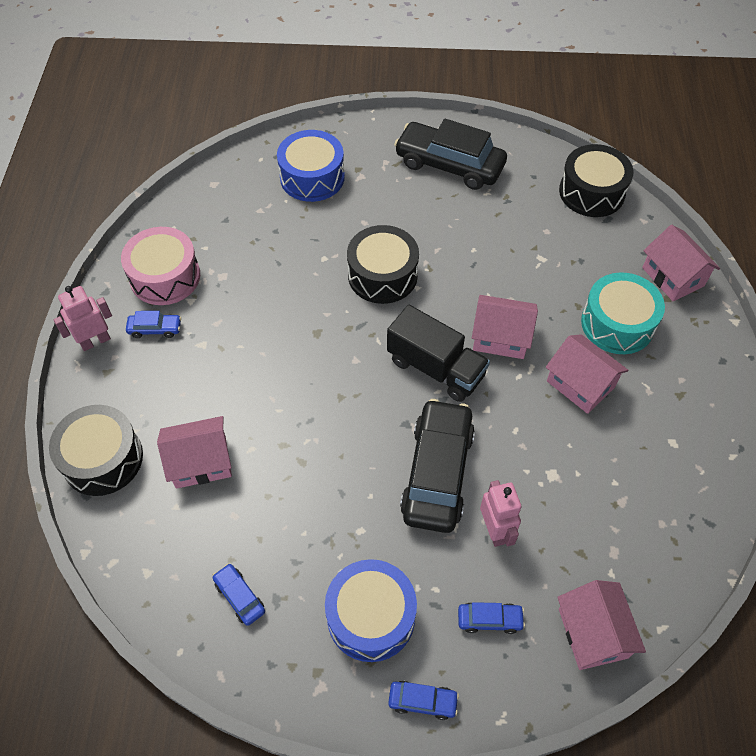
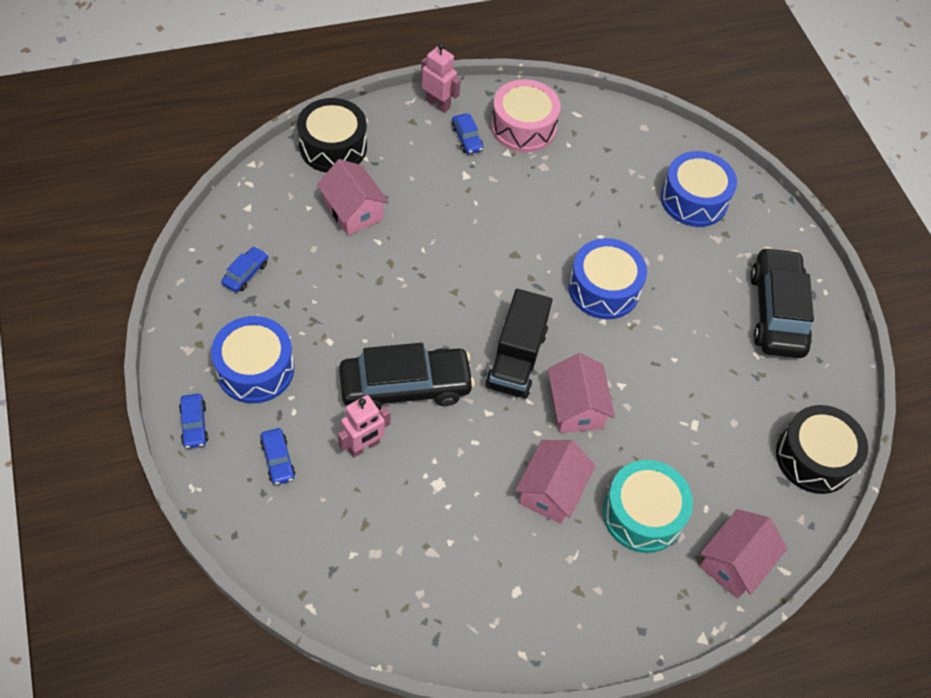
camera: 65 degrees right, 0 degrees up
(382, 275) = (604, 289): black drum -> blue drum
(593, 633) = (289, 547): pink house -> none

